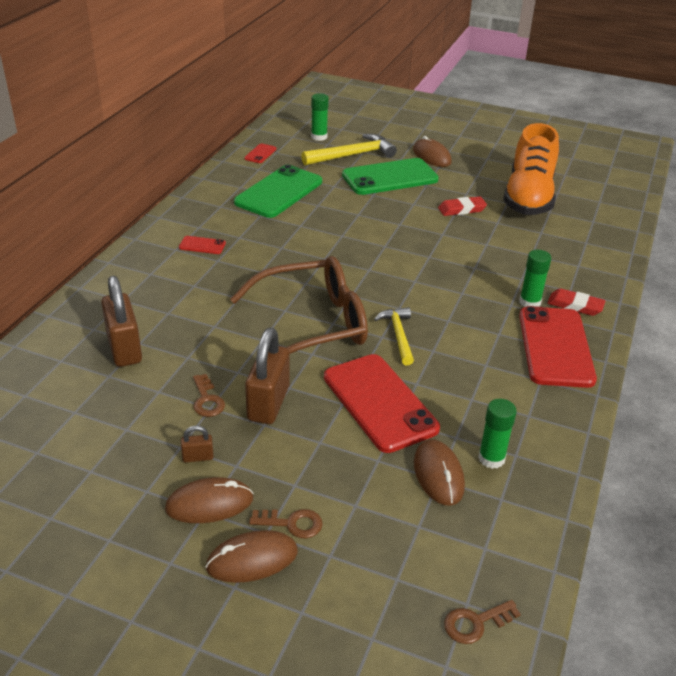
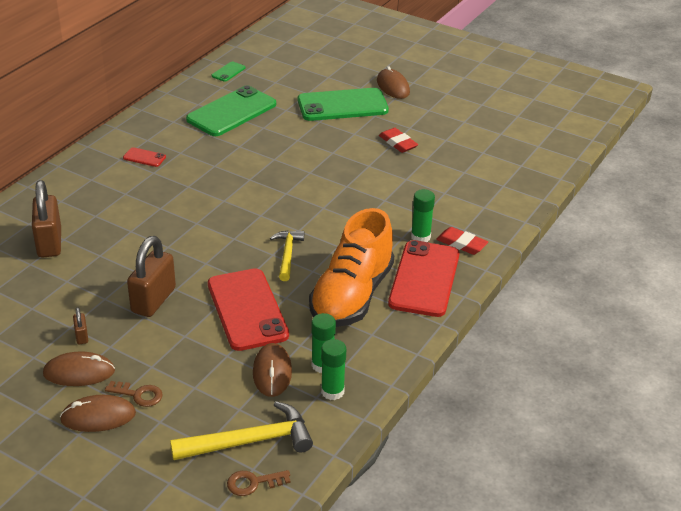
camera: 10 degrees right, 0 degrees up
(198, 457) = (81, 336): brown padlock -> brown padlock turned 75 degrees clockwise
(207, 400) = (104, 292): brown key -> none
(260, 154) = (228, 72): red phone -> green phone
(312, 324) = (215, 237): brown glasses -> none
(319, 137) = (291, 58): green glue stick -> green glue stick (332, 391)
(353, 155) = (316, 80): yellow hammer -> yellow hammer (250, 441)
(462, 209) = (398, 143): red eraser -> red eraser turned 60 degrees clockwise
(528, 197) = (469, 136): orange shoe -> orange shoe (352, 296)

